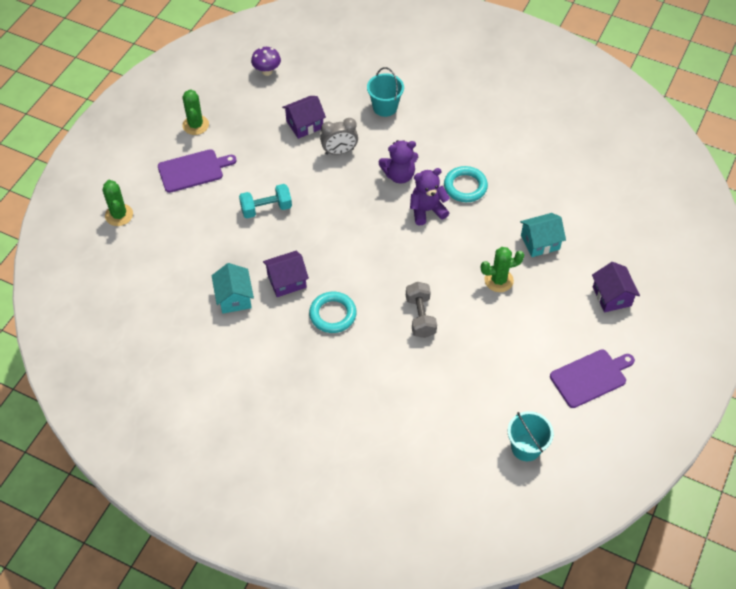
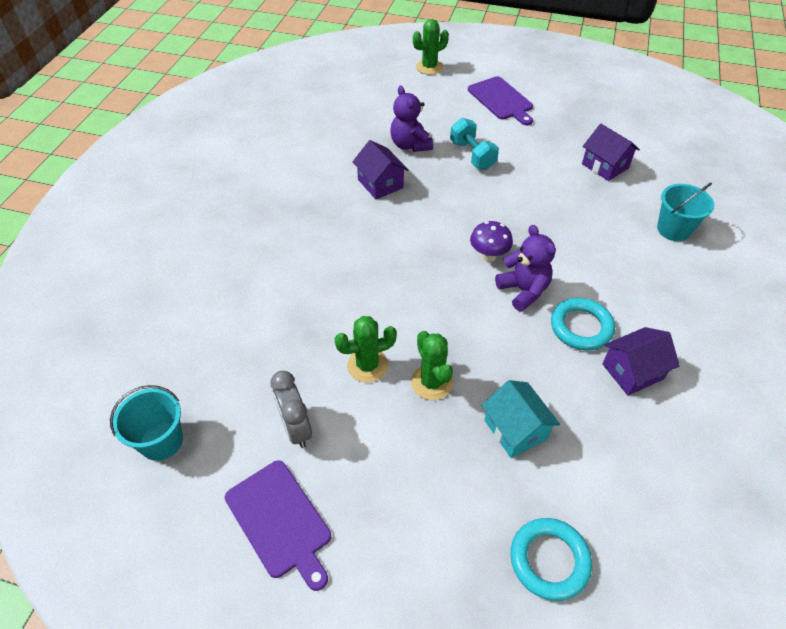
camera: 80 degrees right, 5 degrees down
(195, 125) = (560, 92): green cactus -> green cactus (367, 365)
(234, 298) = (351, 151): turquoise house -> none
(267, 71) = (665, 127): purple mushroom -> purple mushroom (488, 256)
(332, 314) = (343, 225): turquoise ring -> turquoise ring (549, 560)
(339, 151) = (580, 199): grey clock -> grey clock (296, 428)
(399, 175) = (569, 256): purple teddy bear -> purple teddy bear (410, 145)
(420, 316) = (355, 303): grey dumbbell -> none
(611, 296) = (440, 545): purple house -> purple house (632, 371)

